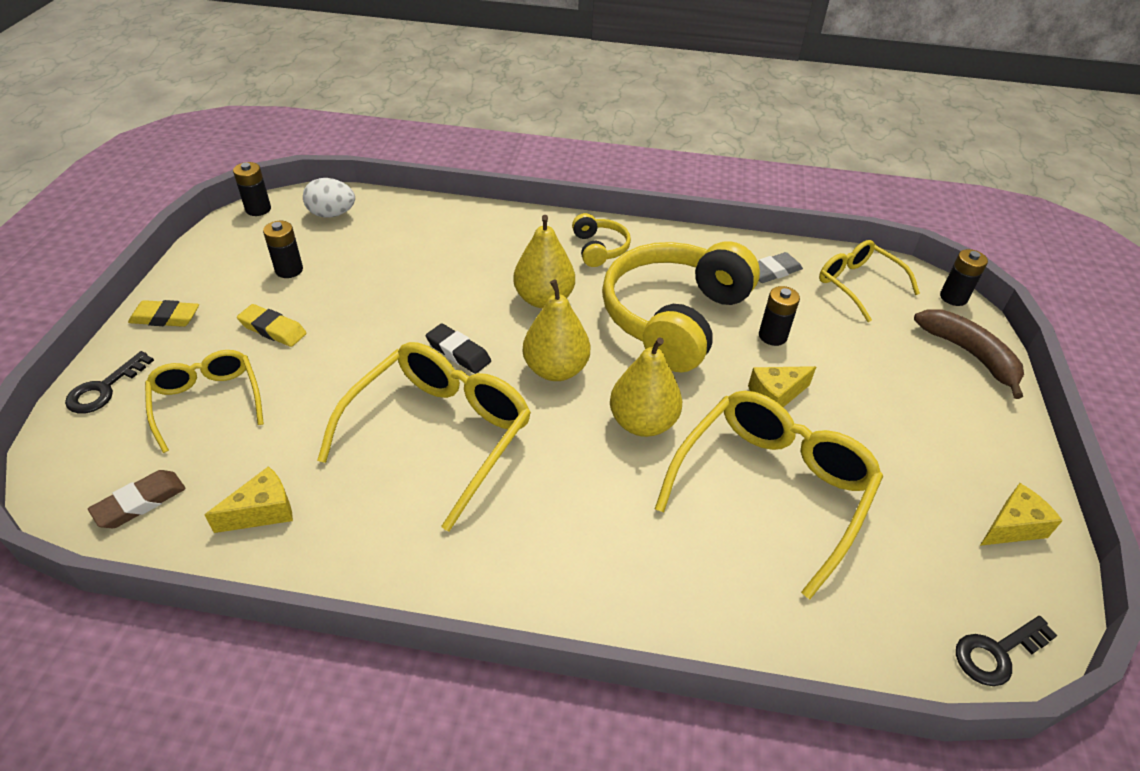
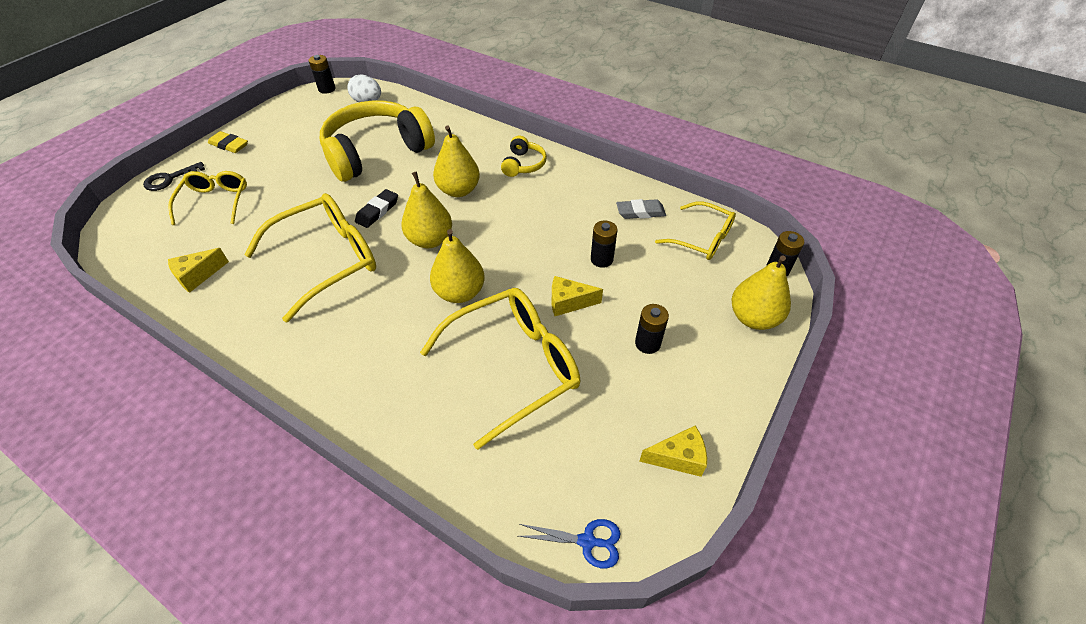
camera: 25 degrees right, 5 degrees up
(140, 502) = (142, 250): brown eraser -> none
(263, 511) = (197, 276): yellow cheese -> yellow cheese turned 150 degrees clockwise
(273, 329) = (281, 167): yellow eraser -> none
(289, 270) = (316, 132): black battery -> black battery (647, 343)
(458, 352) = (377, 211): black eraser -> black eraser turned 60 degrees clockwise
(674, 318) = (539, 227): yellow headphones -> yellow headphones (376, 152)
(858, 284) = (702, 239): yellow glasses -> yellow glasses turned 135 degrees clockwise
(969, 354) = (753, 318): brown banana -> yellow pear
(997, 653) = (587, 541): black key -> blue scissors

